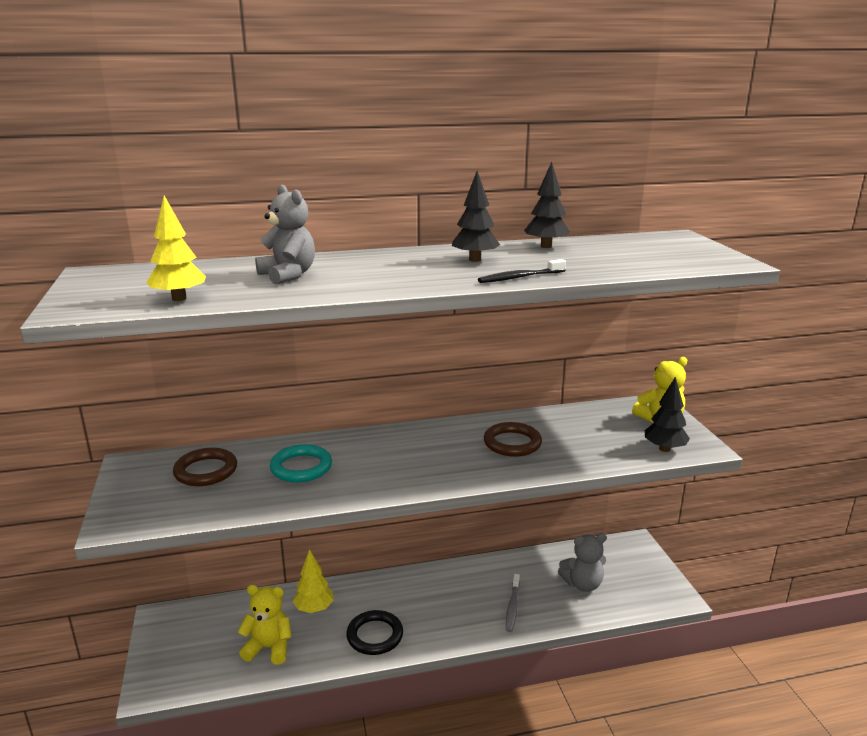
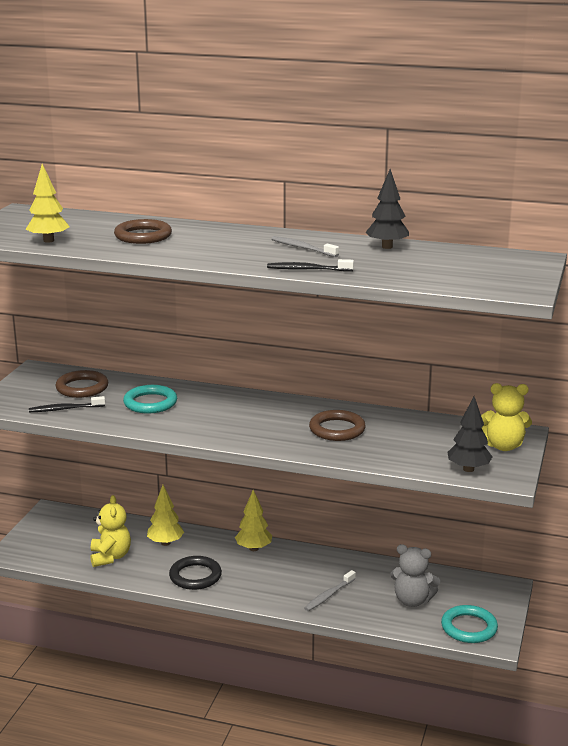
camera: 30 degrees right, 0 degrees up
(210, 503) = (65, 409): none -> black toothbrush
(269, 648) = (110, 557): yellow teddy bear -> yellow teddy bear turned 45 degrees clockwise
(288, 275) = (143, 236): grey teddy bear -> brown ring
(404, 583) = (253, 548): none -> yellow tree
(475, 260) = (302, 248): black tree -> grey toothbrush
(649, 593) = (469, 627): none -> turquoise ring

